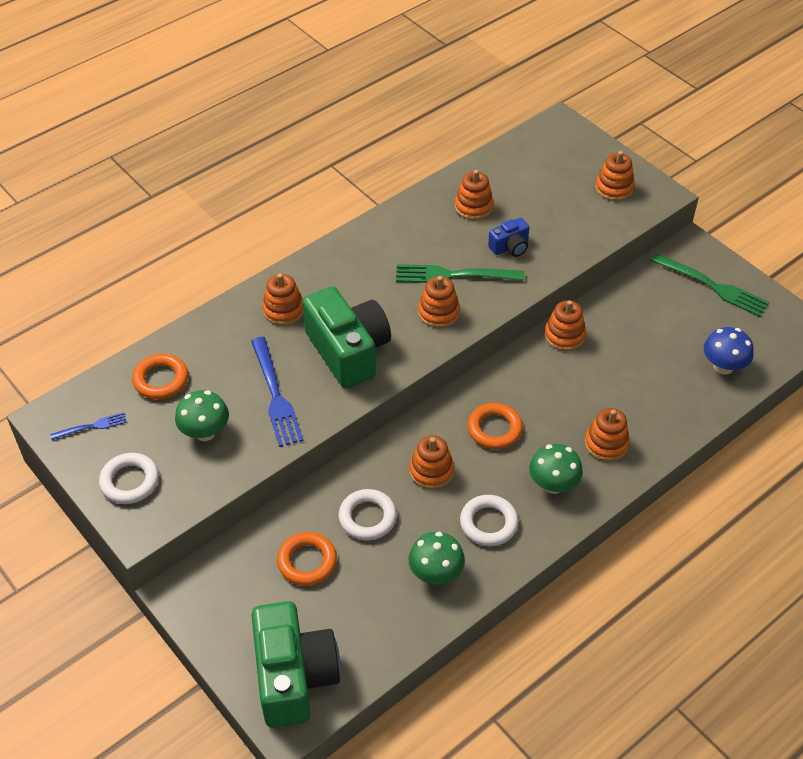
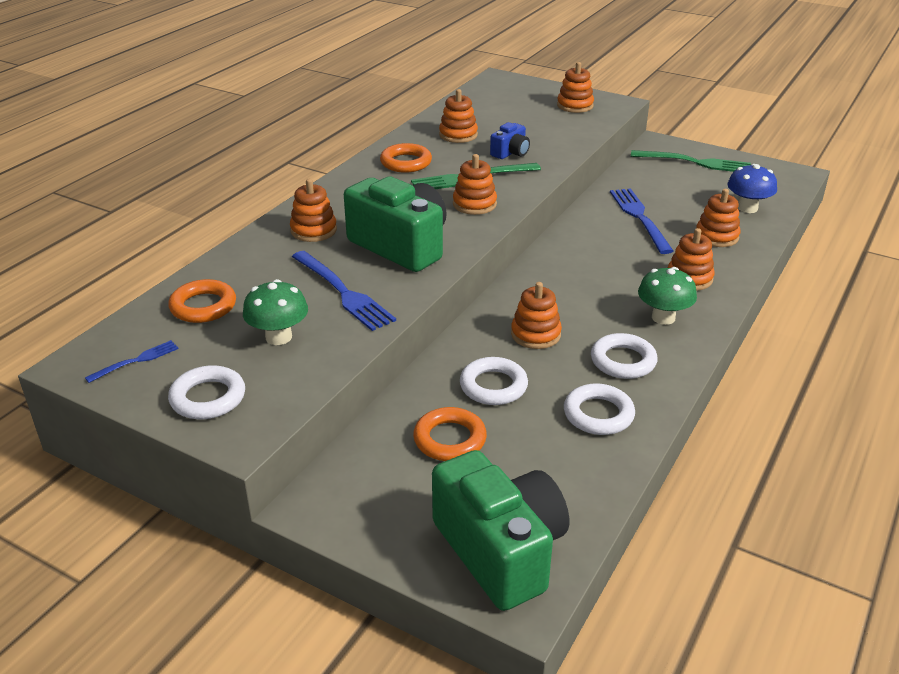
camera: 20 degrees left, 15 degrees down
(436, 573) = (598, 414): green mushroom -> white ring
(494, 429) = (576, 290): orange ring -> orange ring (406, 162)
(564, 336) = (593, 215): orange stacking toy -> orange stacking toy (716, 236)
(607, 351) = (639, 217): none -> blue fork

